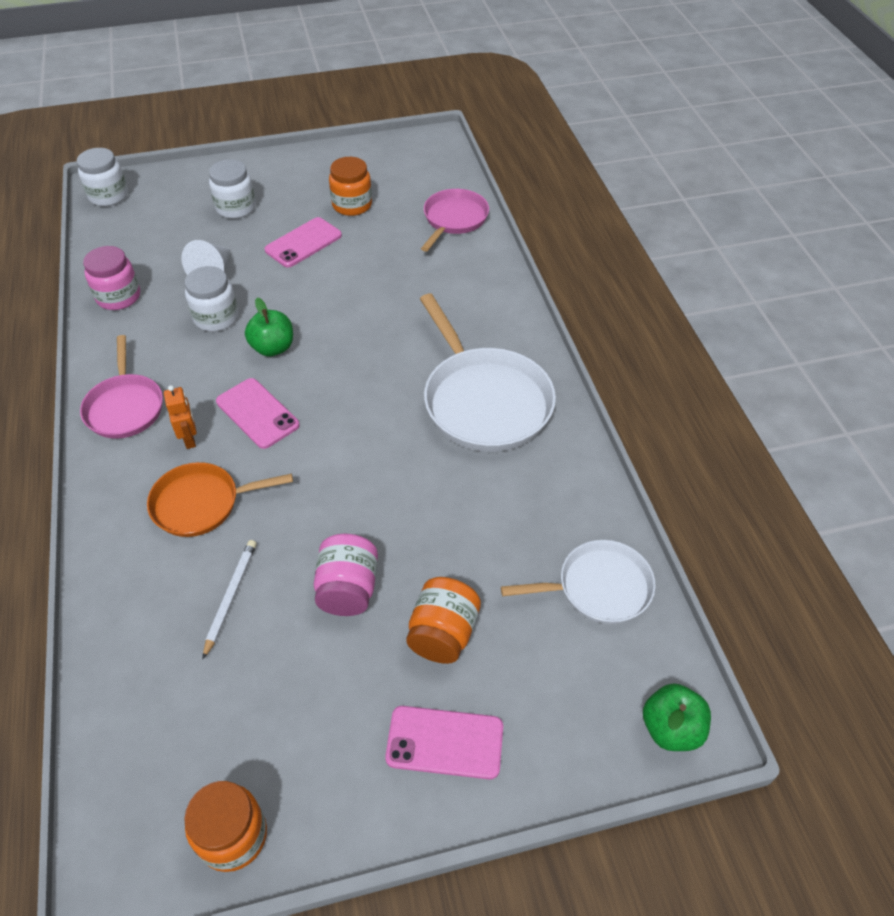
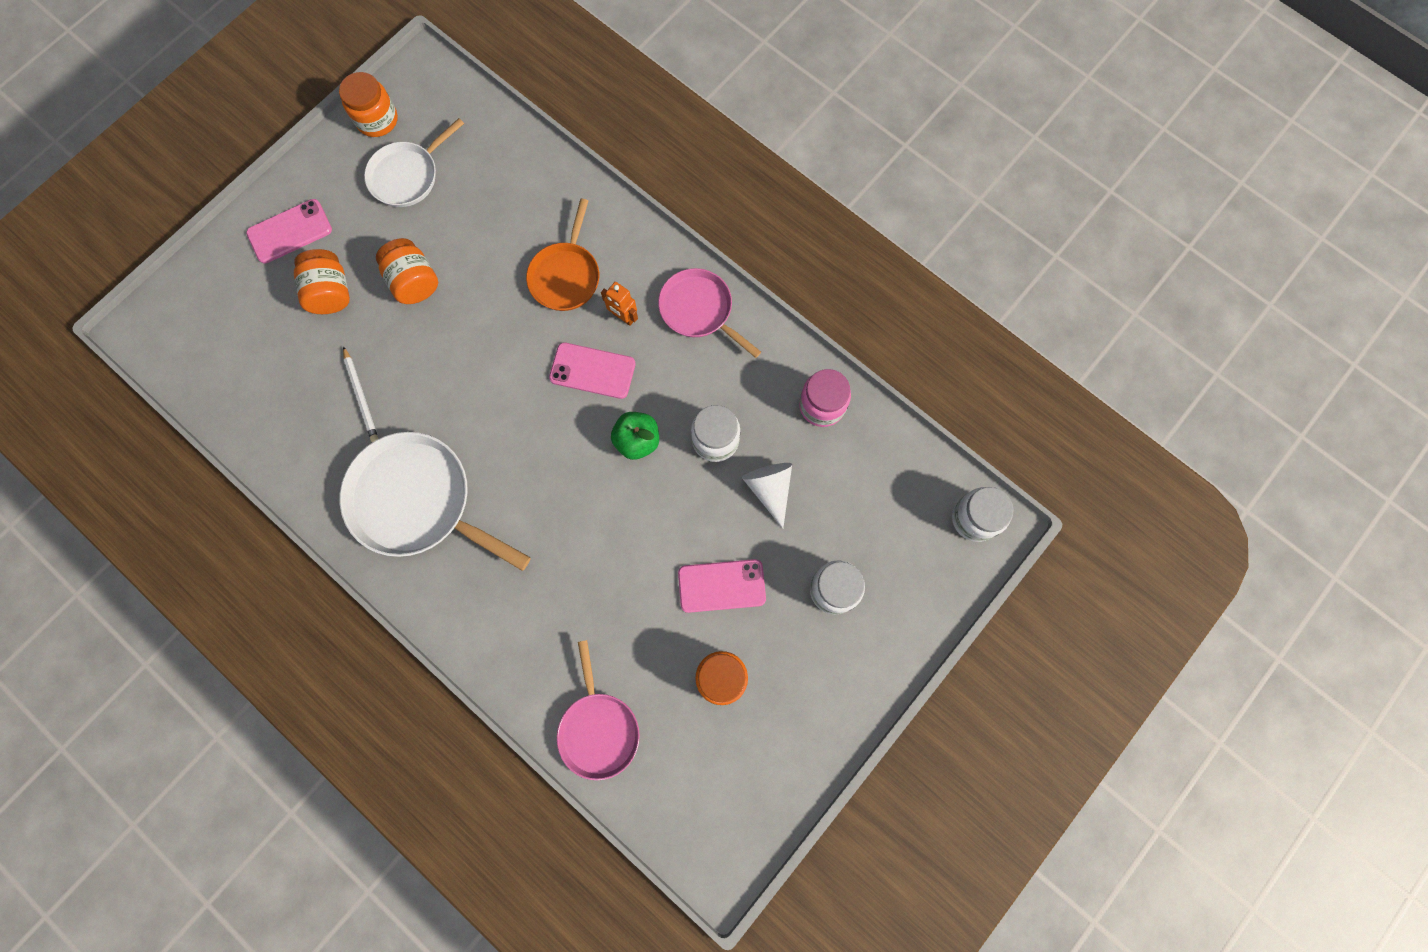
camera: 145 degrees right, 25 degrees up
(201, 503) = (566, 276): orange pan -> orange pan turned 150 degrees clockwise
(231, 597) = (487, 230): white pencil -> white pencil (361, 396)
(303, 243) = (721, 585): pink phone -> pink phone turned 75 degrees clockwise
(348, 589) = (414, 282): pink jar -> orange jar
(598, 587) = (241, 389): white pan -> white pan (408, 175)
(671, 728) = (153, 322): green apple -> none

